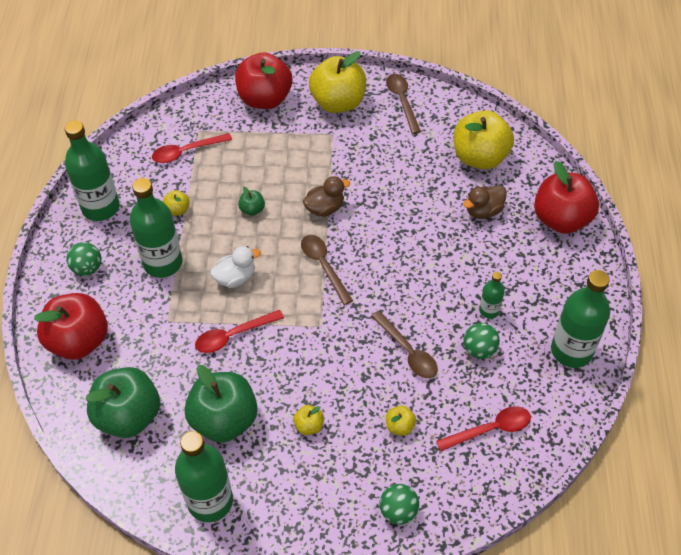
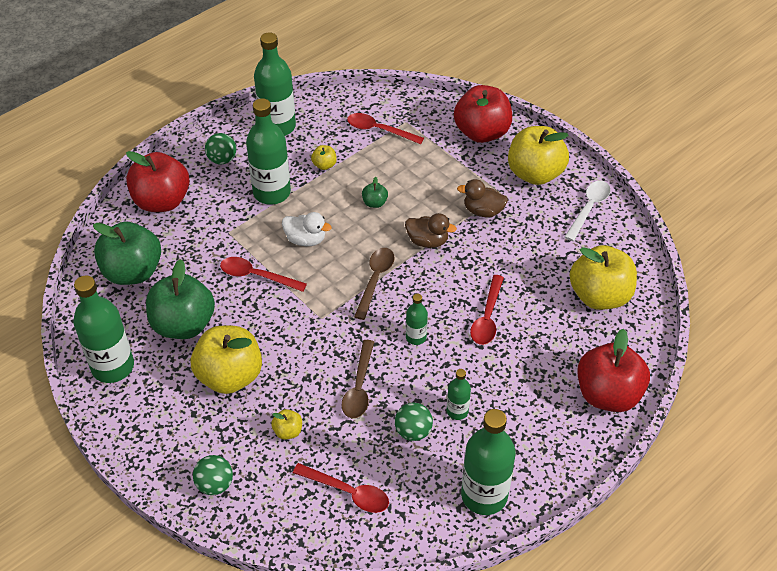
camera: 45 degrees right, 5 degrees down
(309, 426) = (230, 376): yellow apple -> yellow apple, size x2.34
(401, 283) = (416, 337): none -> green bottle
(402, 101) = (589, 208): brown spoon -> white spoon
(429, 230) = (487, 317): none -> red spoon
(483, 211) = (549, 337): brown duck -> brown duck (483, 211)

